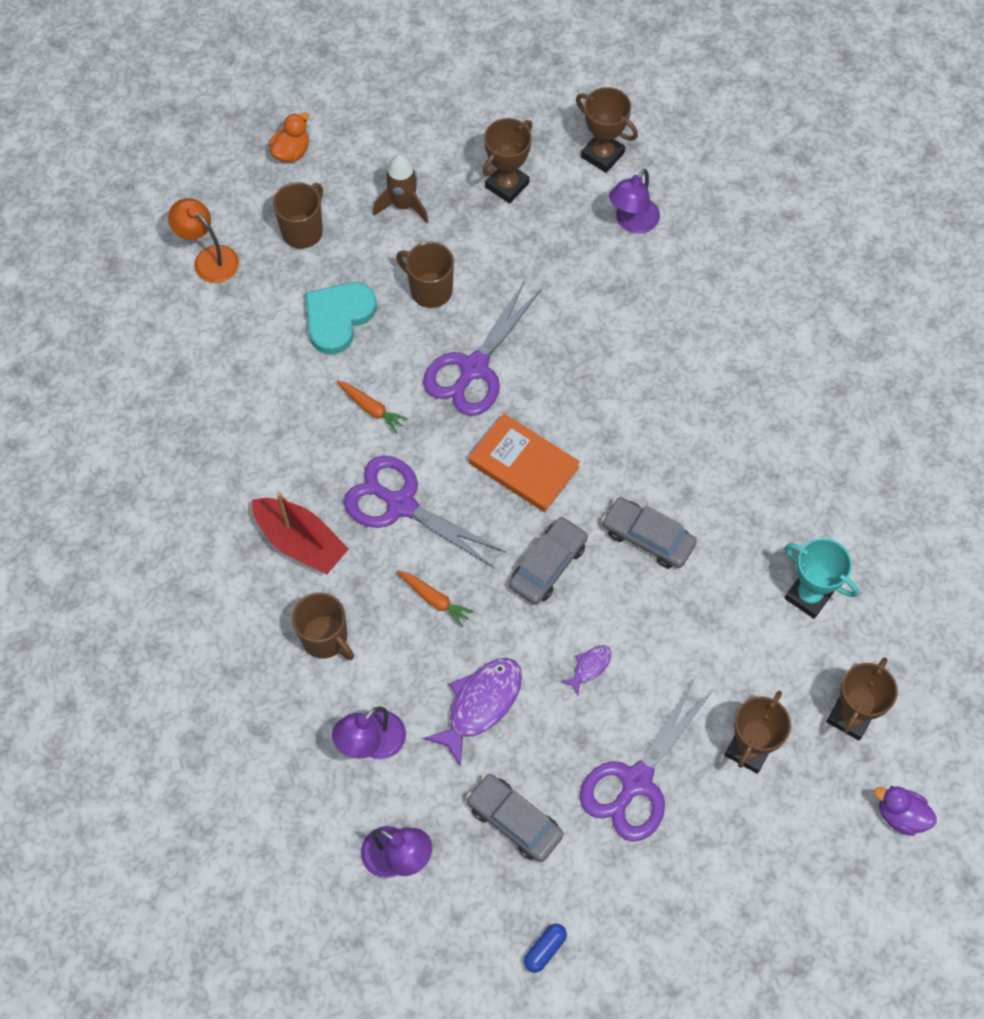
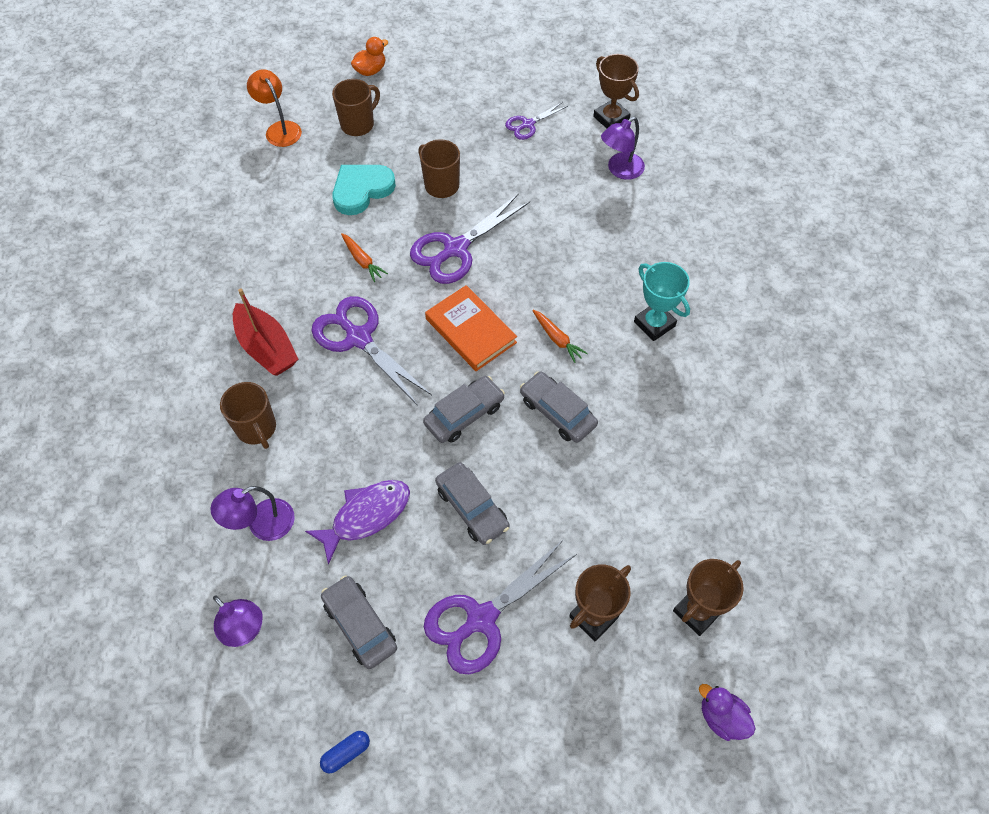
camera: 15 degrees right, 5 degrees down
(403, 205) = (442, 122): brown rocket -> none
(435, 600) = (359, 419): orange carrot -> orange carrot (557, 339)
(507, 185) = (528, 124): brown trophy -> purple scissors
(589, 667) = (472, 508): purple fish -> grey car
(808, 595) = (687, 494): turquoise trophy -> turquoise trophy (654, 324)

